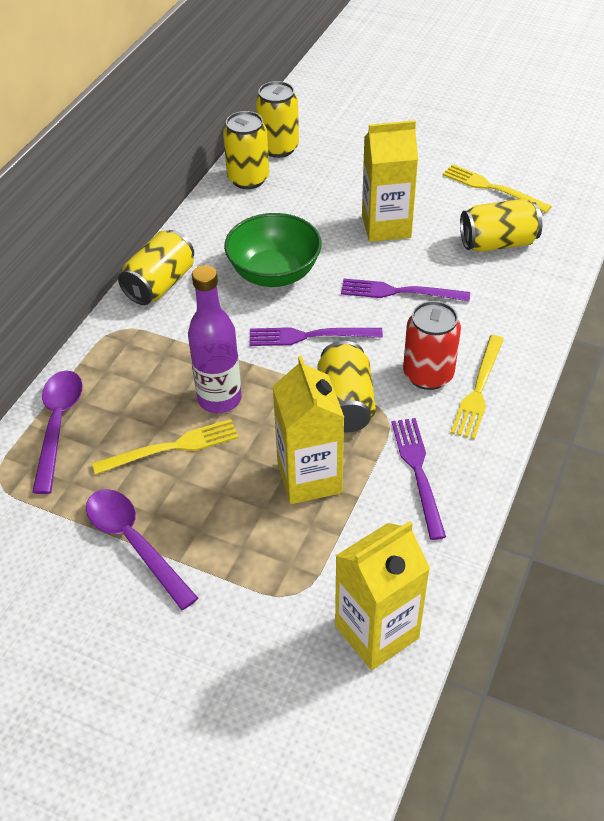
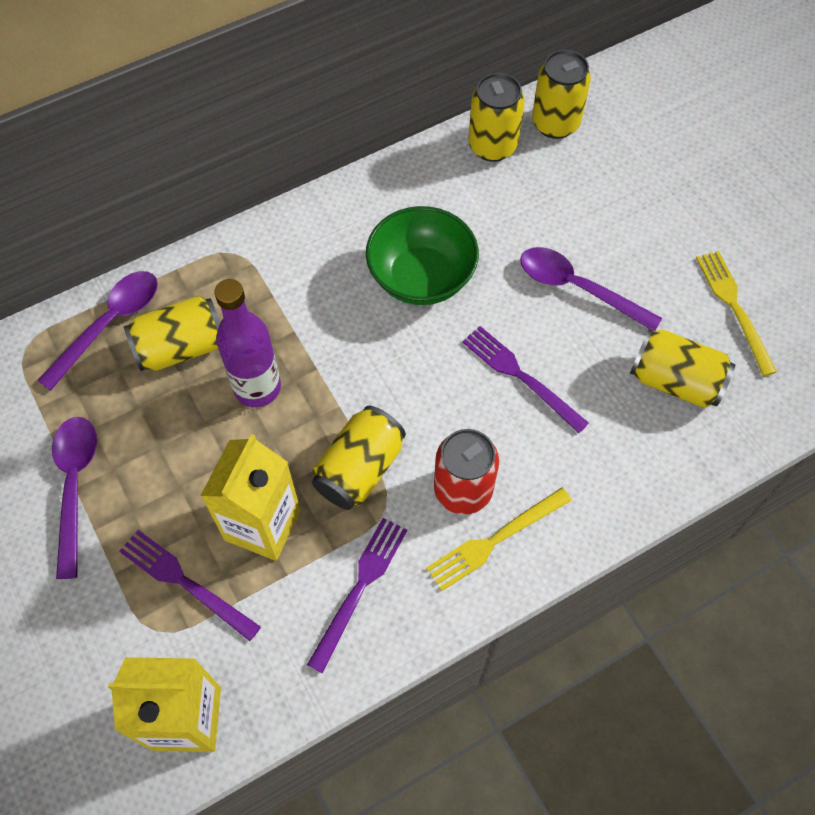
camera: 35 degrees right, 15 degrees up
(160, 284) = (310, 224): yellow can -> yellow can (181, 347)
(172, 447) = (178, 411): yellow fork -> none
(309, 336) = (392, 371): purple fork -> purple fork (185, 582)
(386, 226) = (578, 288): yellow carton -> purple spoon

